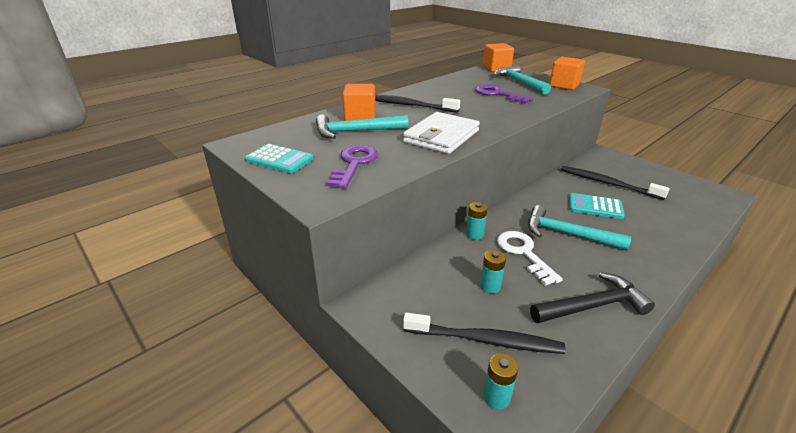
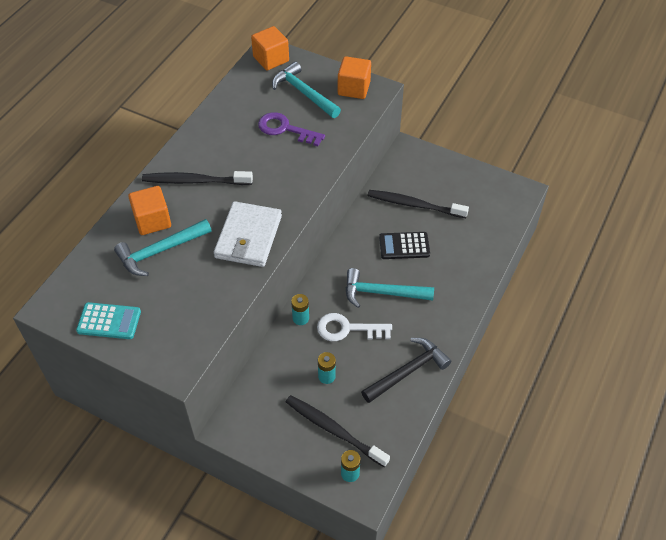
camera: 20 degrees left, 20 degrees up
(354, 164) = (183, 307): purple key -> none
(485, 340) = (333, 430): black toothbrush -> black toothbrush turned 135 degrees counterclockwise
(523, 253) = (347, 329): white key -> white key turned 45 degrees counterclockwise
(595, 207) = (404, 246): turquoise calculator -> black calculator

